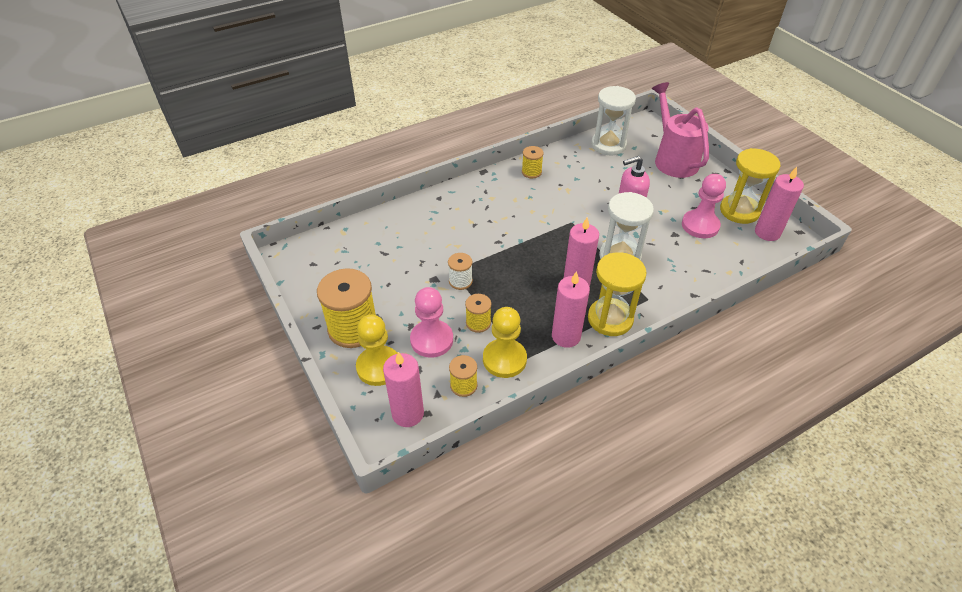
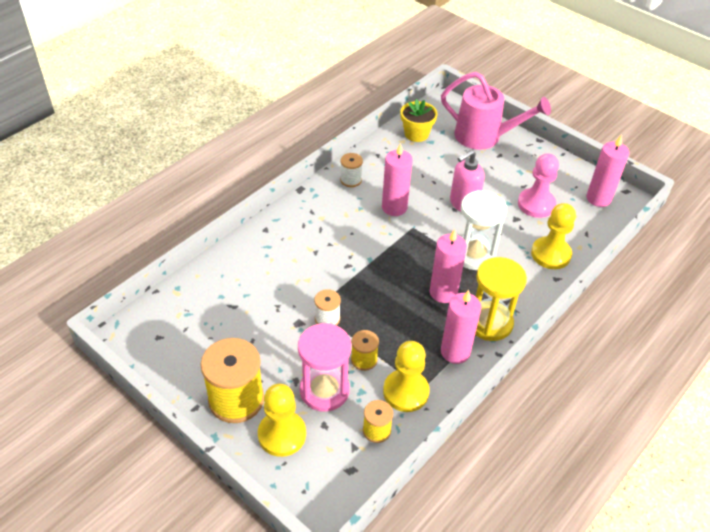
camera: 20 degrees left, 0 degrees up
(408, 413) = (333, 476): pink candle -> pink candle (394, 207)
(432, 340) = (324, 390): pink pawn -> pink hourglass
(531, 172) = (351, 180): yellow spool -> white spool
(608, 145) = (416, 134): white hourglass -> yellow flower pot
(673, 159) = (484, 137): pink watering can -> pink watering can turned 150 degrees clockwise
(696, 272) = (550, 254): none -> yellow pawn
(739, 211) = (566, 181): yellow hourglass -> none

